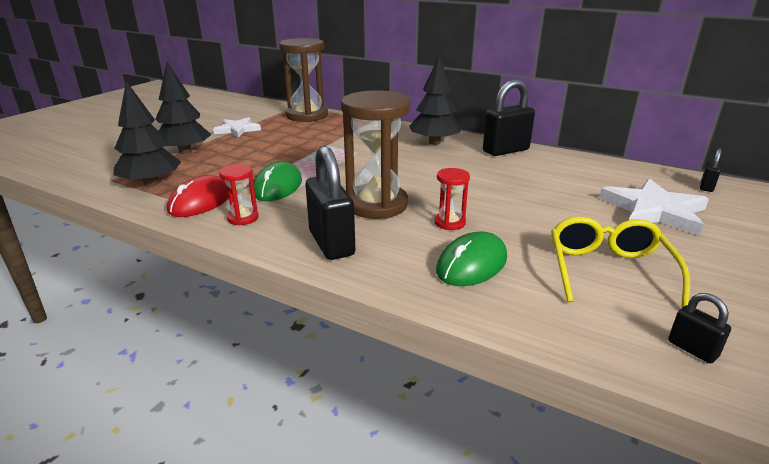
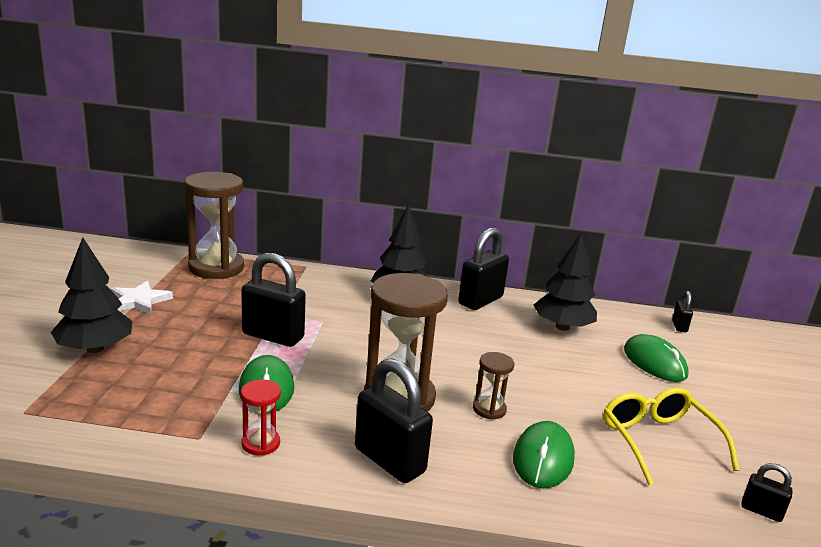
camera: 25 degrees left, 5 degrees down
(151, 183) = (91, 409): black tree -> black tree (562, 327)
(201, 202) = (186, 428): red mouse -> none
(311, 157) = (273, 336): none -> black padlock
(449, 223) = (489, 409): red hourglass -> brown hourglass
(654, 210) = (654, 362): white star -> green mouse

